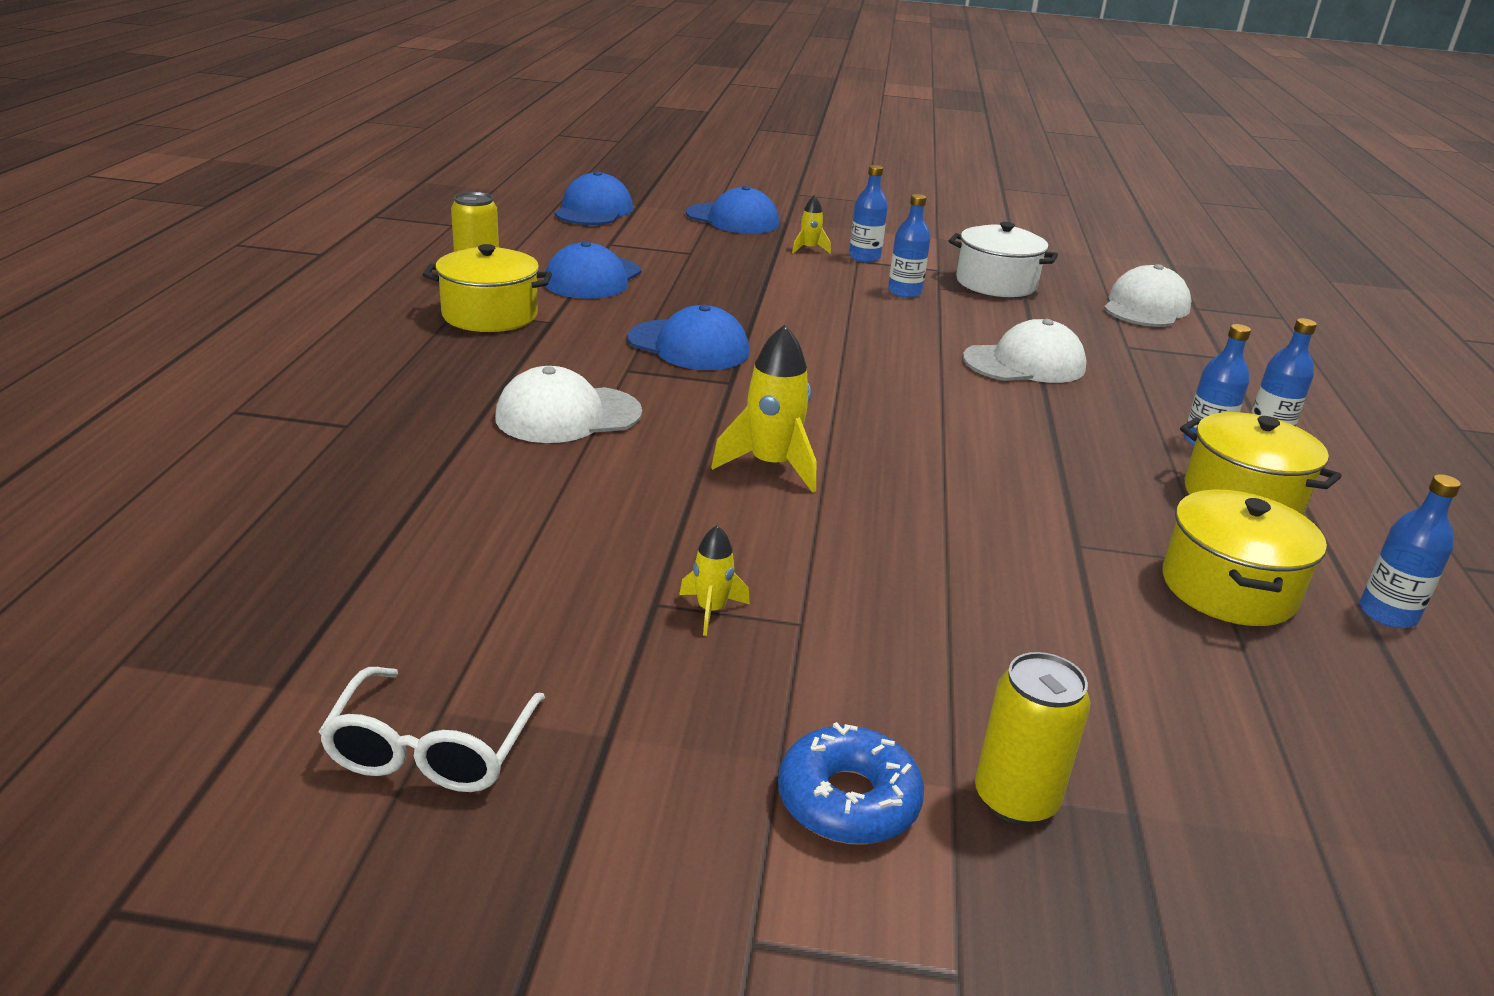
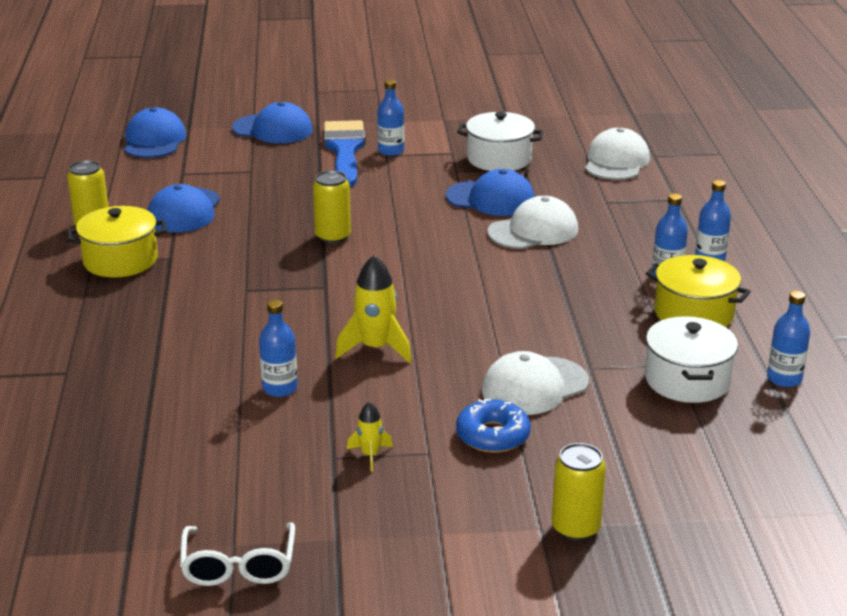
camera: 10 degrees left, 0 degrees up
(568, 415) = (219, 335): white cap -> white cap (534, 386)
(688, 346) = (283, 260): blue cap -> blue cap (490, 199)
(762, 330) = (333, 236): none -> yellow can
(809, 249) = (344, 150): yellow rocket -> blue brush
(848, 800) = (483, 546): blue donut -> blue donut (493, 435)
(904, 292) = (430, 180): blue bottle -> blue bottle (280, 388)
(1228, 588) = (687, 380): yellow pot -> white pot

